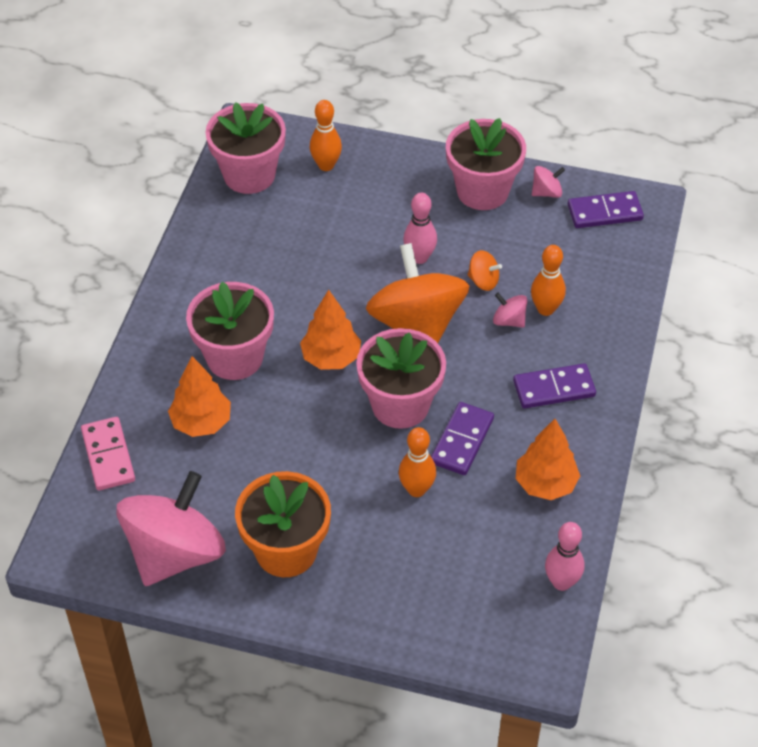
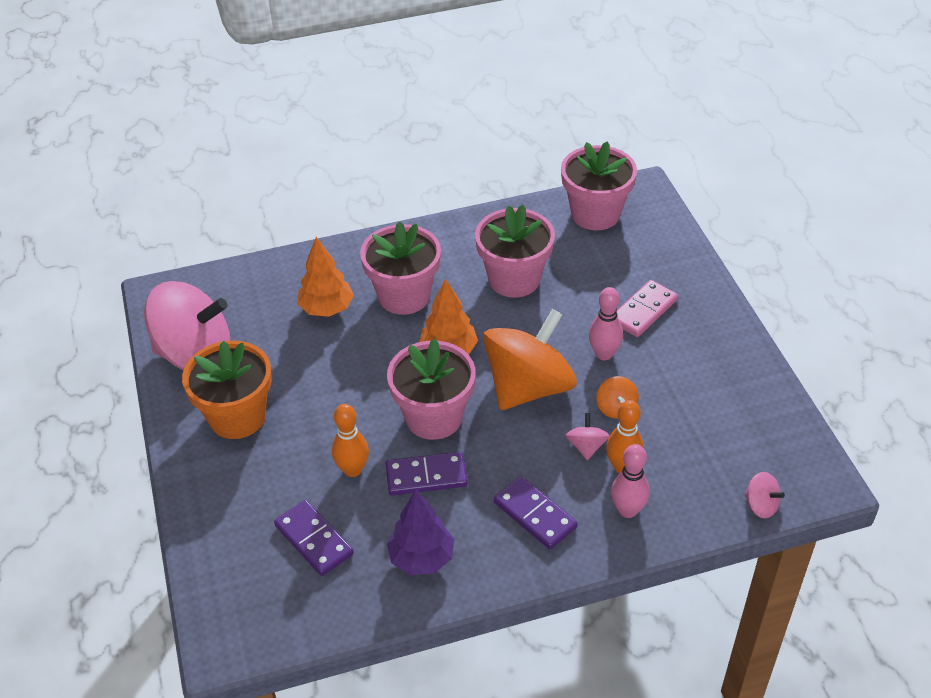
camera: 60 degrees right, 5 degrees down
(108, 456) = (260, 275): pink domino -> pink domino (643, 311)
(326, 165) = (649, 250): orange bowling pin -> none
(482, 191) = (719, 359): pink flower pot -> pink flower pot (514, 279)
(545, 484) = (421, 558): orange tree -> purple tree
(546, 192) = (762, 403): pink spinning top -> pink spinning top (761, 505)
(561, 582) = (320, 620): pink bowling pin -> pink bowling pin (627, 510)
(604, 212) = (780, 457): purple domino -> purple domino (314, 540)

